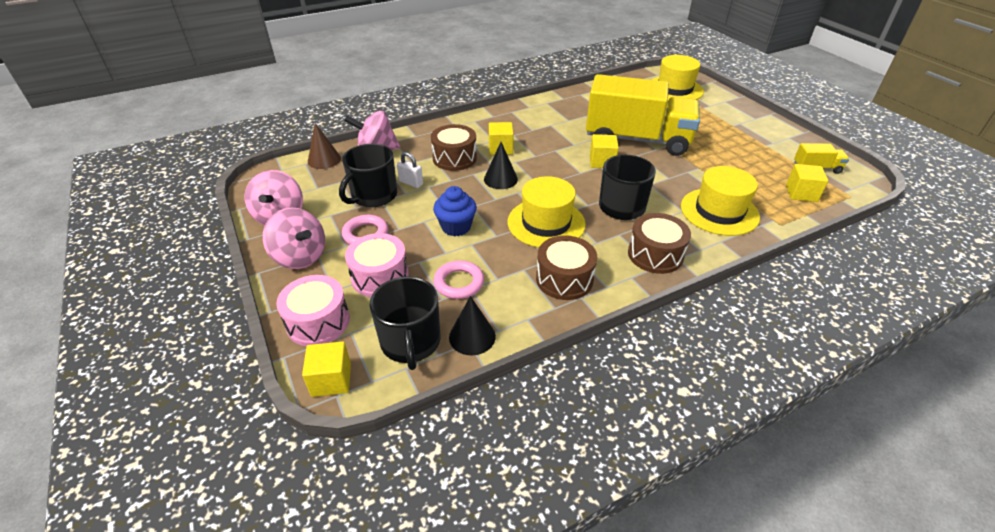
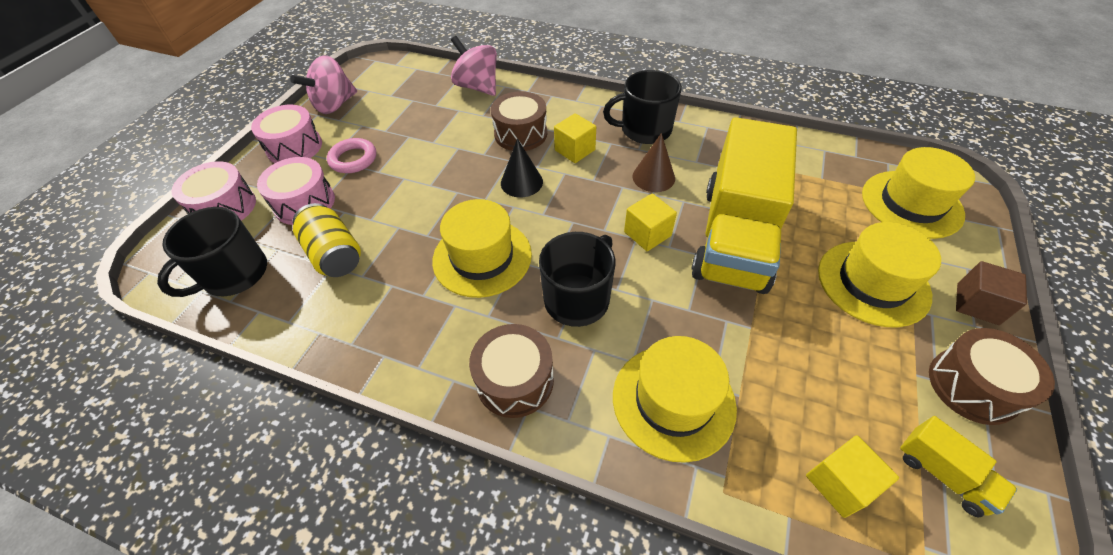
camera: 50 degrees right, 10 degrees up
(300, 257) = (294, 147): pink spinning top -> pink drum
(324, 160) = (432, 73): brown cone -> brown cone (653, 177)
(331, 380) = (164, 258): yellow cube -> none
(373, 196) = (410, 128): black mug -> black mug (644, 130)
(411, 183) = (451, 135): white padlock -> none
(456, 227) = (414, 202): blue cupcake -> none
(459, 283) = (334, 254): pink ring -> yellow can
(472, 336) = (267, 308): black cone -> none
(564, 279) = (401, 325): brown drum -> brown drum (972, 386)
(637, 140) = (734, 237): yellow truck -> yellow truck turned 45 degrees clockwise
(708, 125) = (873, 283): none -> yellow hat
(745, 111) = (977, 304): none -> brown cube

